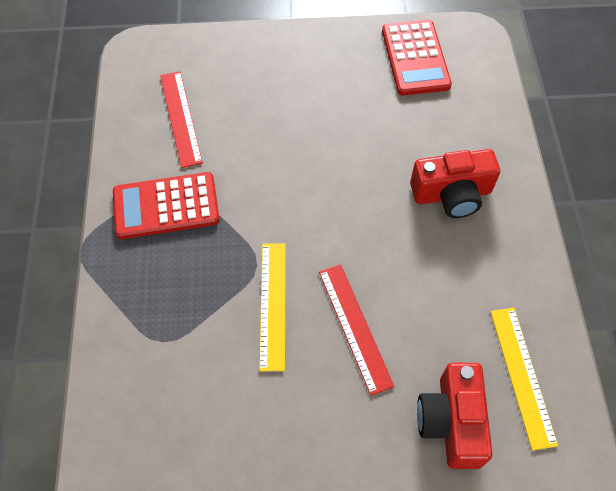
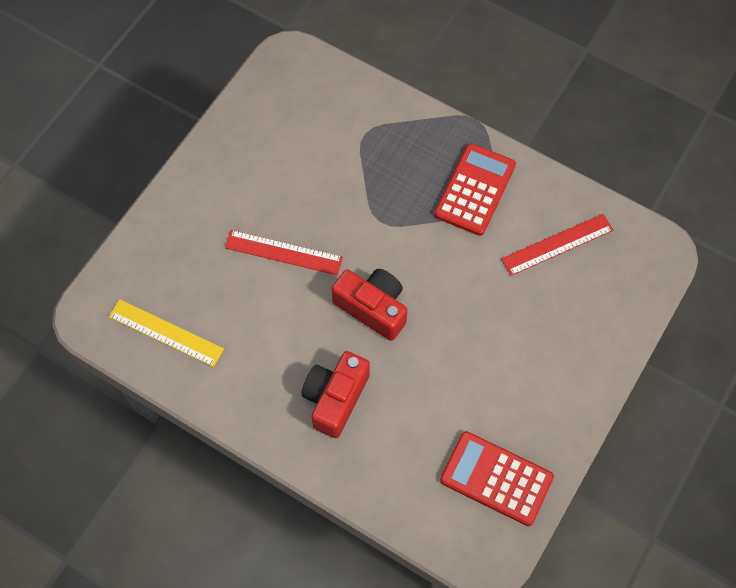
camera: 125 degrees right, 5 degrees up
(180, 118) = (557, 244): red ruler -> red ruler turned 45 degrees counterclockwise
(273, 304) = (340, 212): yellow ruler -> none
(451, 421) = (175, 266): red camera -> red camera (373, 308)

